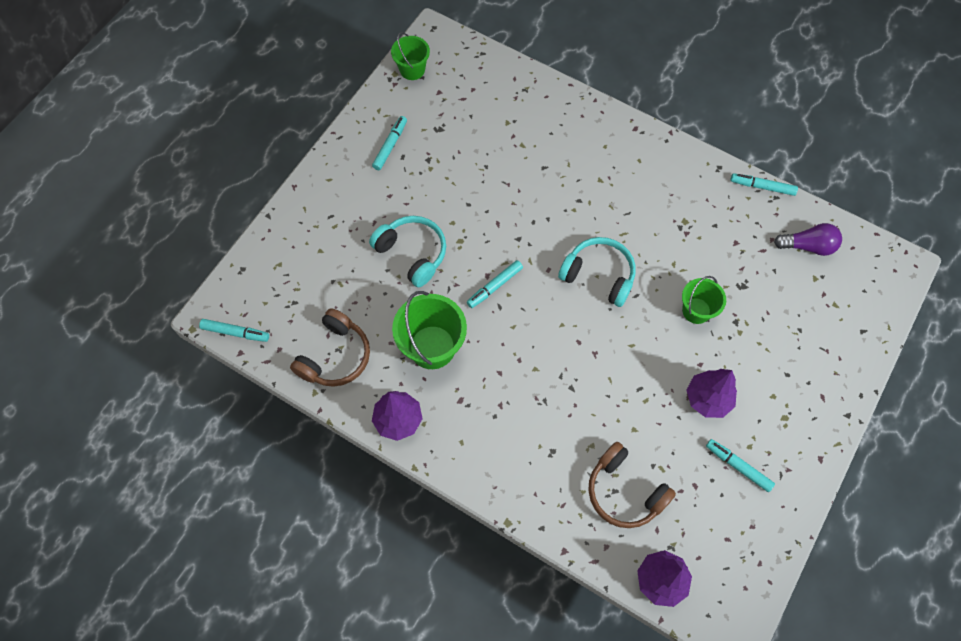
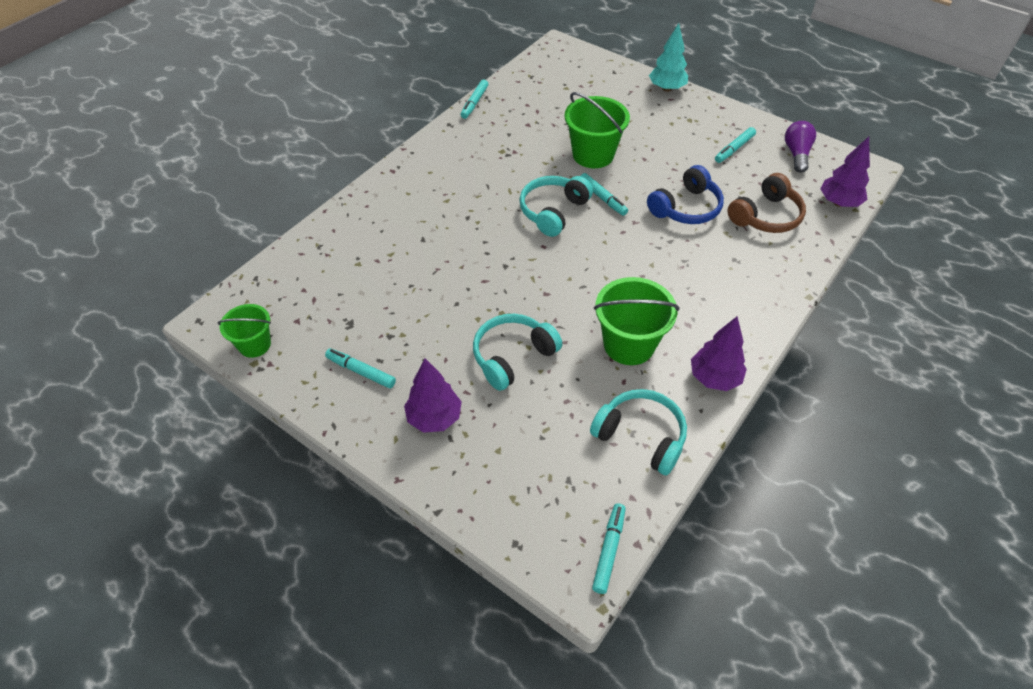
camera: 85 degrees left, 15 degrees down
(335, 356) = (640, 436): brown headphones -> turquoise headphones
(495, 286) = (559, 288): turquoise marker -> turquoise marker (602, 198)
(624, 406) = (686, 208): none -> blue headphones
(696, 310) = (593, 155): green bucket -> green bucket, size x1.62
(707, 399) = (676, 158): purple tree -> purple tree (434, 418)
(808, 246) = (536, 87): purple light bulb -> purple light bulb (796, 154)
(843, 393) = (666, 88): none -> turquoise tree

